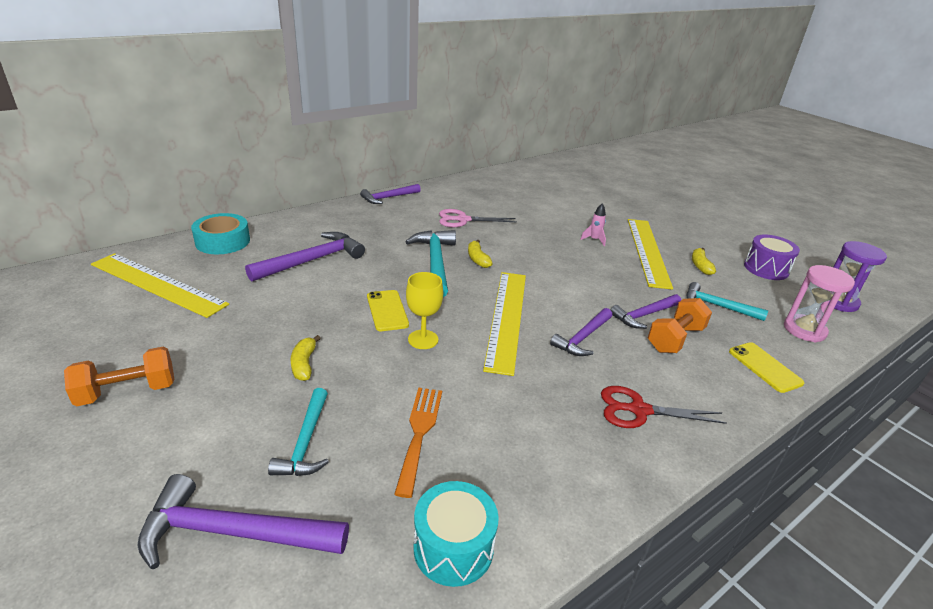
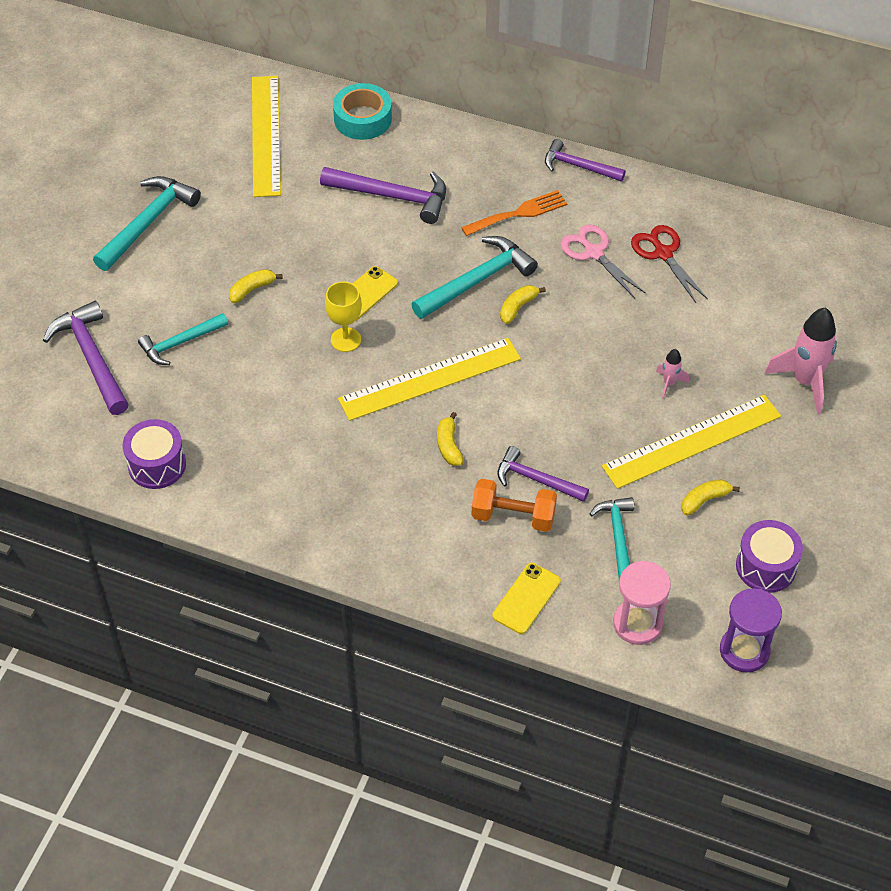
camera: 60 degrees right, 20 degrees up
(127, 391) = (148, 222): orange dumbbell -> turquoise hammer
(419, 433) = (237, 396): orange fork -> orange fork (519, 213)
(453, 548) = (157, 465): turquoise drum -> purple drum
(582, 338) = (449, 445): purple hammer -> yellow banana
(626, 207) = (805, 381): none -> pink rocket
(639, 410) = (375, 519): red scissors -> red scissors (663, 253)

